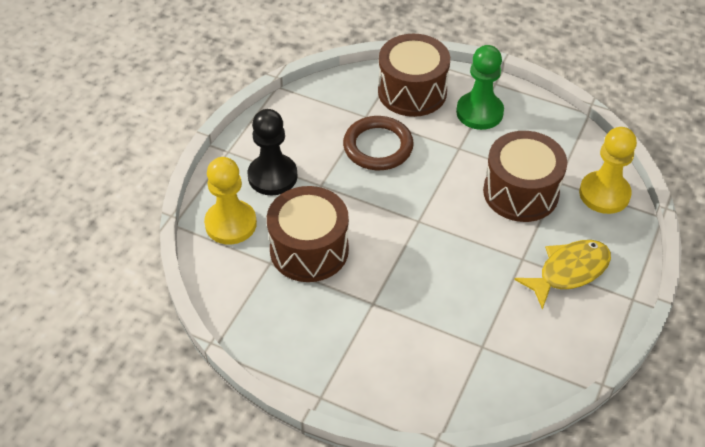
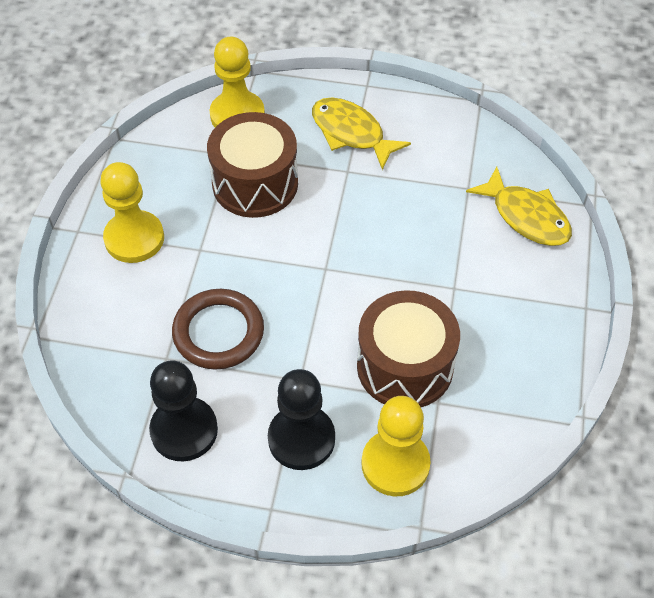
camera: 105 degrees left, 5 degrees up
(304, 117) = (184, 430): none -> black pawn
(412, 91) = (109, 315): brown drum -> none
(436, 383) = (526, 216): none -> yellow fish
(479, 112) = (134, 238): green pawn -> yellow pawn

